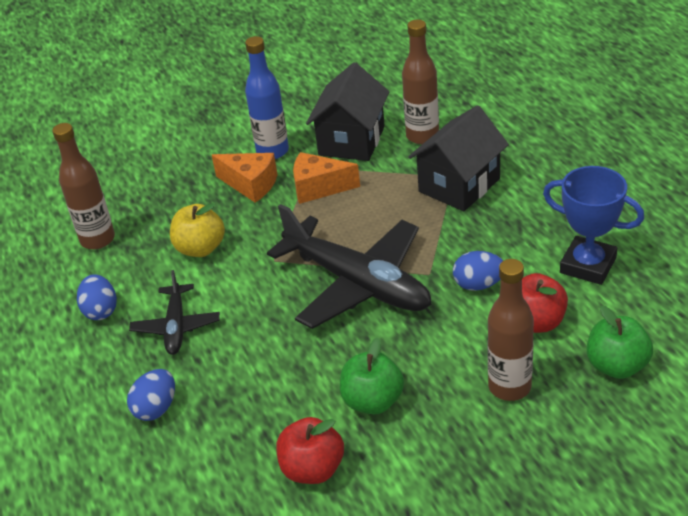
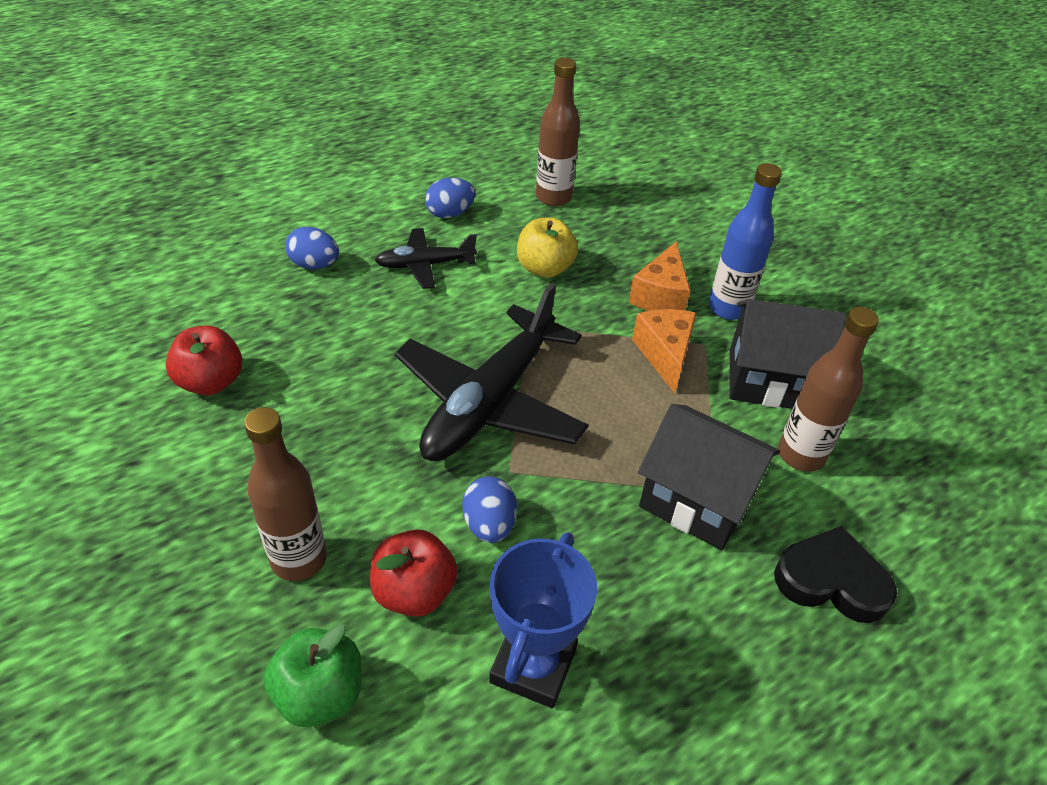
camera: 75 degrees right, 5 degrees up
(373, 401) = (297, 425): green apple -> none
(521, 138) = (831, 580): none -> black heart

